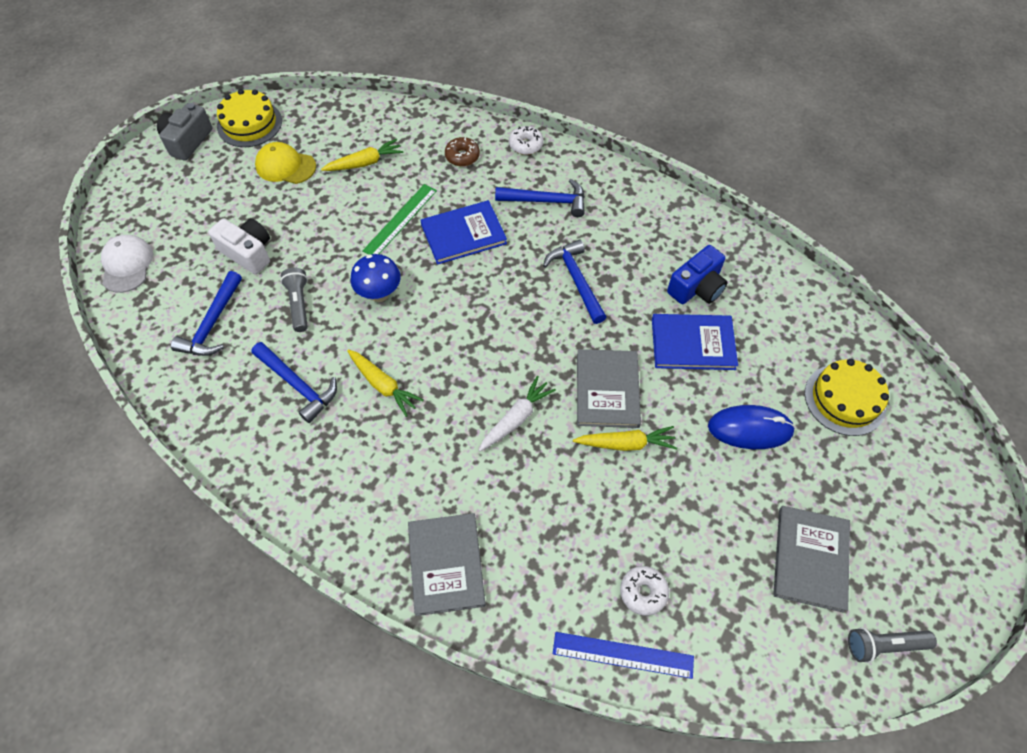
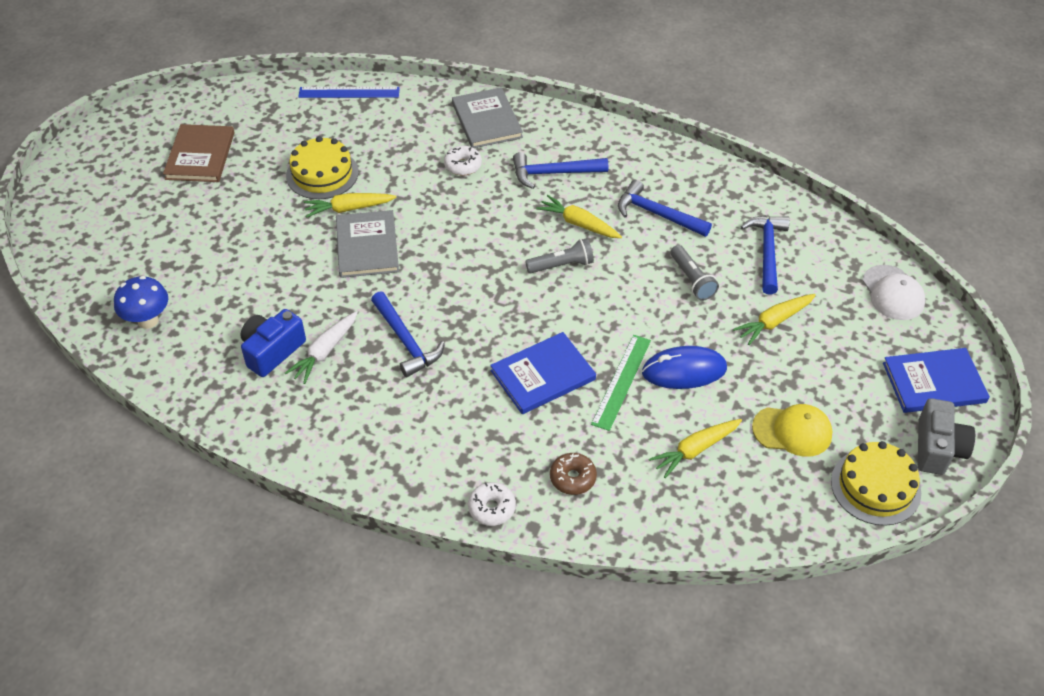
camera: 170 degrees right, 10 degrees down
(248, 253) = (774, 322): white camera -> yellow carrot
(379, 294) = (613, 300): blue mushroom -> blue mushroom (148, 320)
(516, 418) = (449, 214): white carrot -> white carrot (325, 352)
(546, 201) = (452, 430): blue hammer -> blue hammer (554, 173)
(643, 592) = (334, 123): white donut -> white donut (463, 165)
(692, 343) = (281, 296): blue book -> blue book (934, 383)
(750, 429) = (234, 233): blue mouse -> blue mouse (684, 370)
(810, 559) = (200, 156): grey book -> brown book
(845, 399) = (137, 267): yellow cake -> yellow cake (322, 174)
(884, 645) = (157, 117): grey flashlight -> grey flashlight (561, 265)

